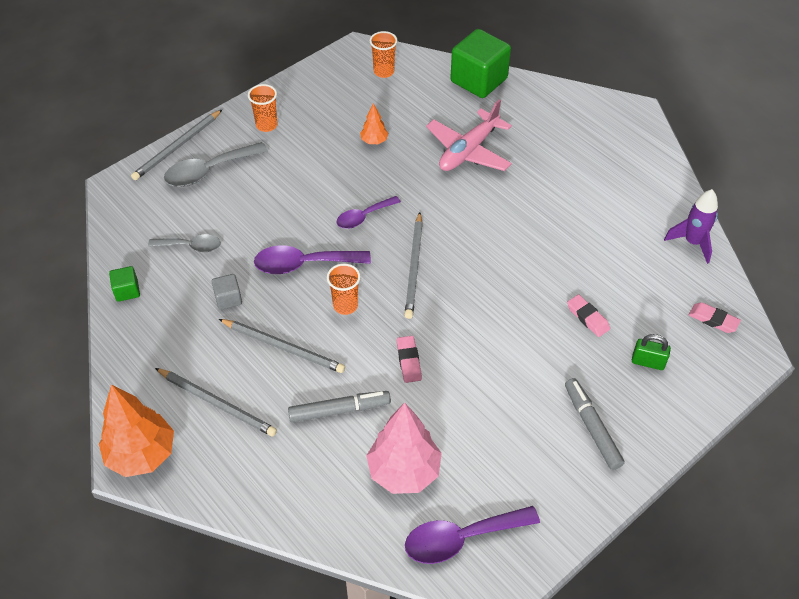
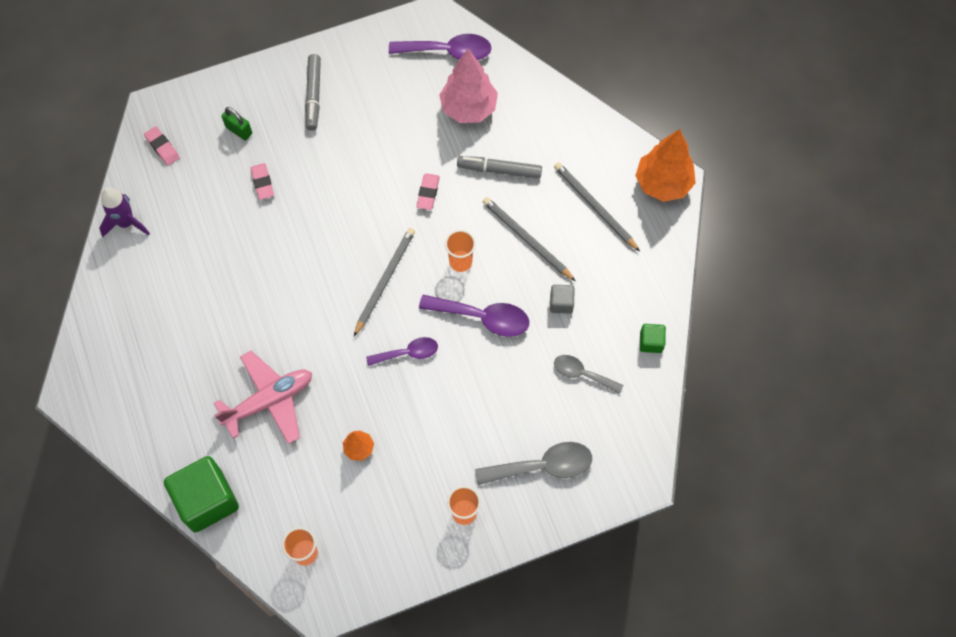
camera: 160 degrees left, 15 degrees up
(177, 147) = (568, 513): grey pencil -> none

